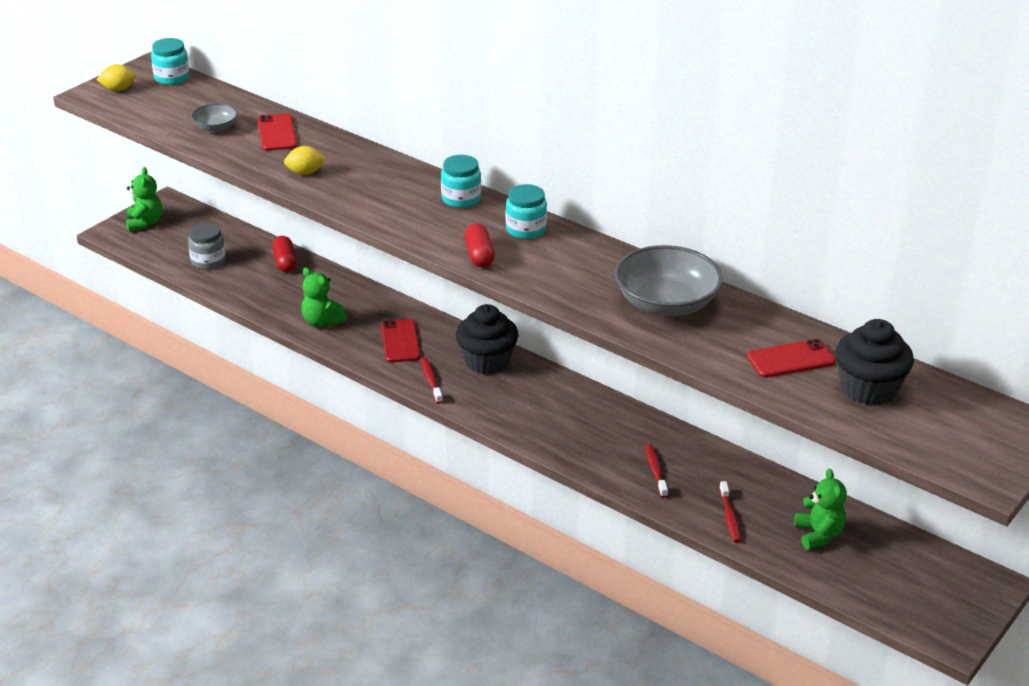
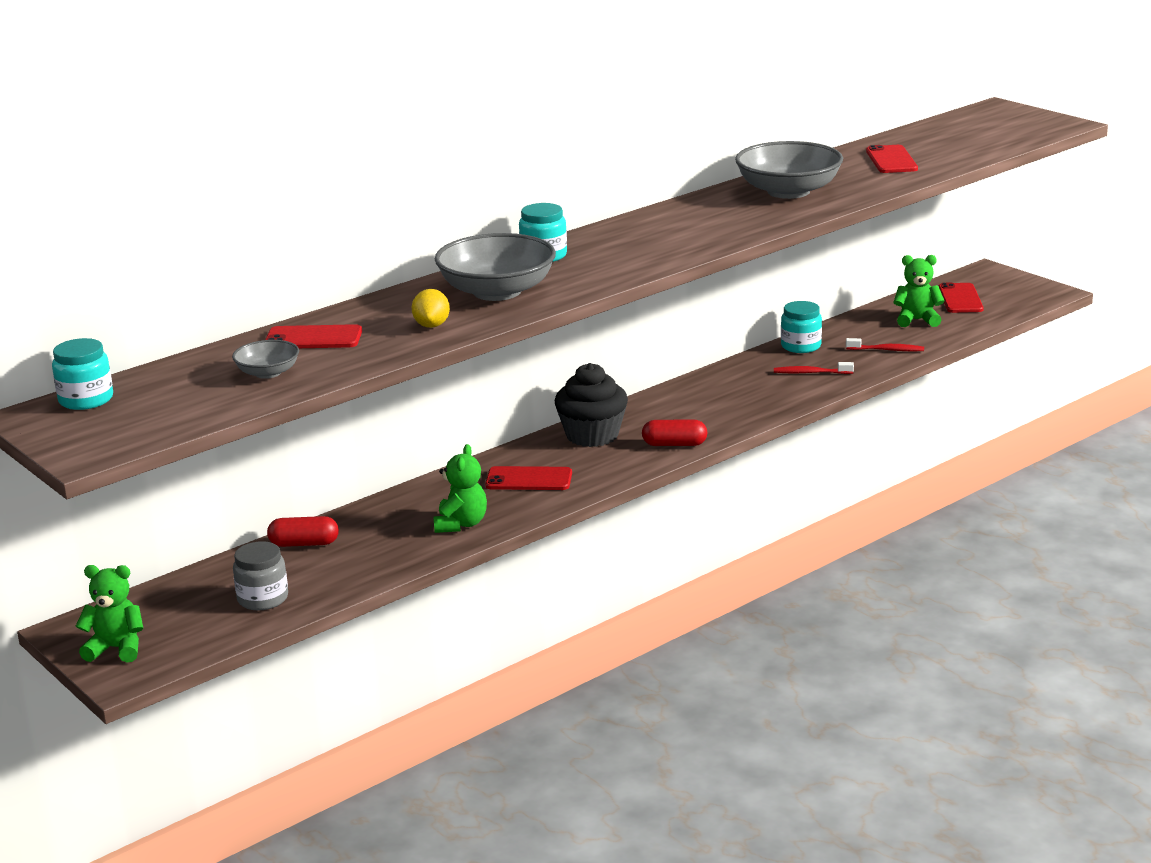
camera: 75 degrees left, 10 degrees down
(118, 89) = (88, 435): yellow lemon -> none
(322, 322) = (461, 524): green teddy bear -> green teddy bear turned 45 degrees counterclockwise
(377, 189) = (497, 291): none -> grey bowl
(431, 380) = (616, 467): red toothbrush -> none
(479, 255) = (668, 253): red capsule -> red capsule (674, 444)
(525, 229) = (625, 233): turquoise jar -> turquoise jar (801, 346)
(868, 389) = (940, 142): black cupcake -> none
(895, 565) = (960, 299): none -> red phone

